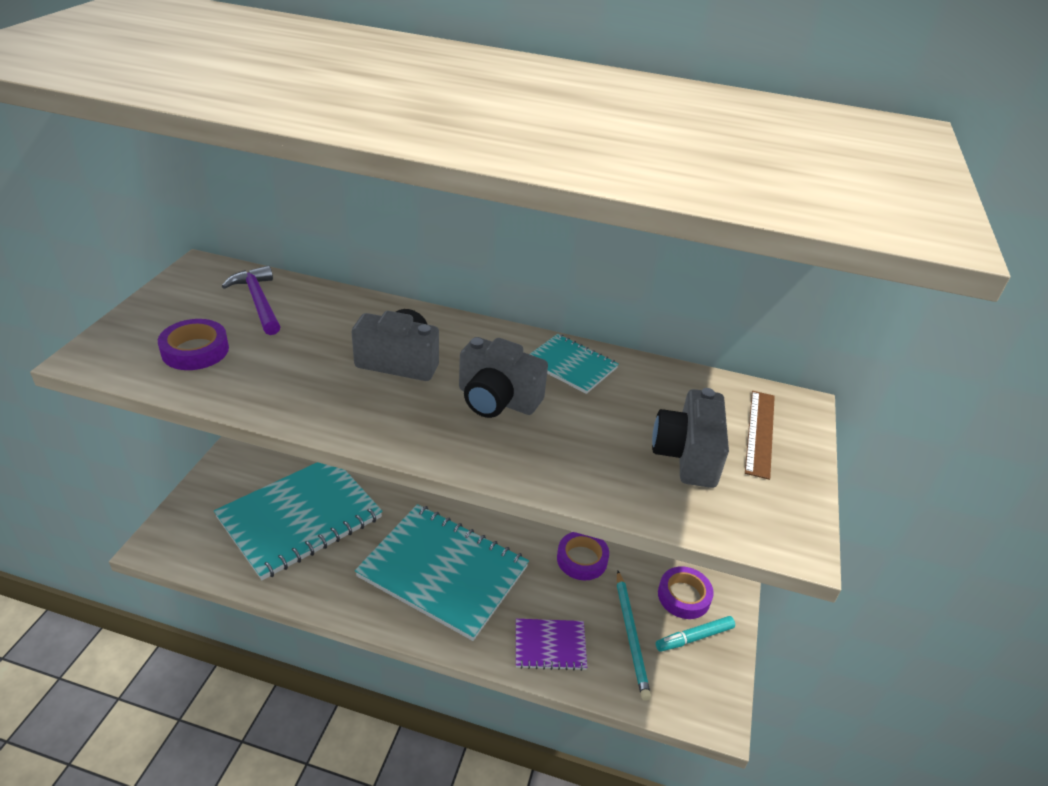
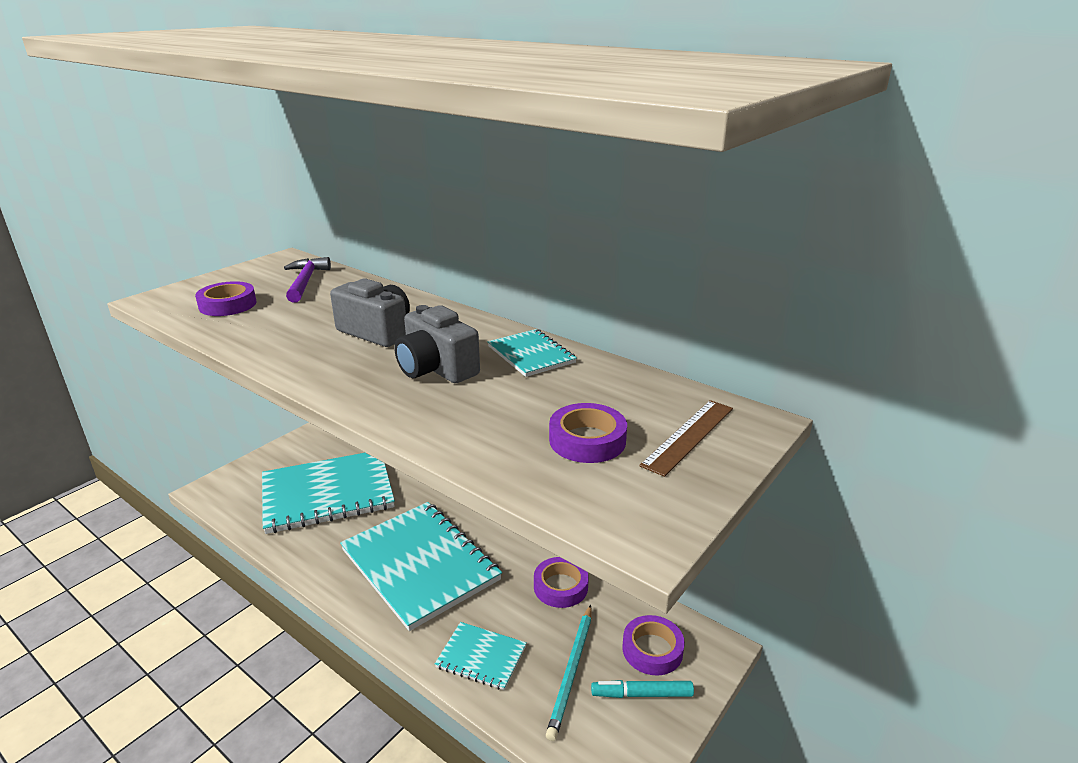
camera: 25 degrees right, 10 degrees down
(550, 645) = (481, 657): purple notebook -> turquoise notebook
(687, 455) = (587, 440): grey camera -> purple tape

